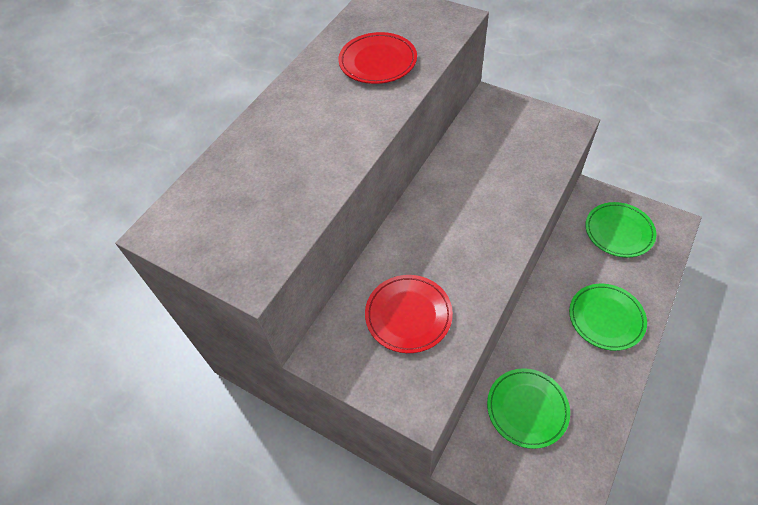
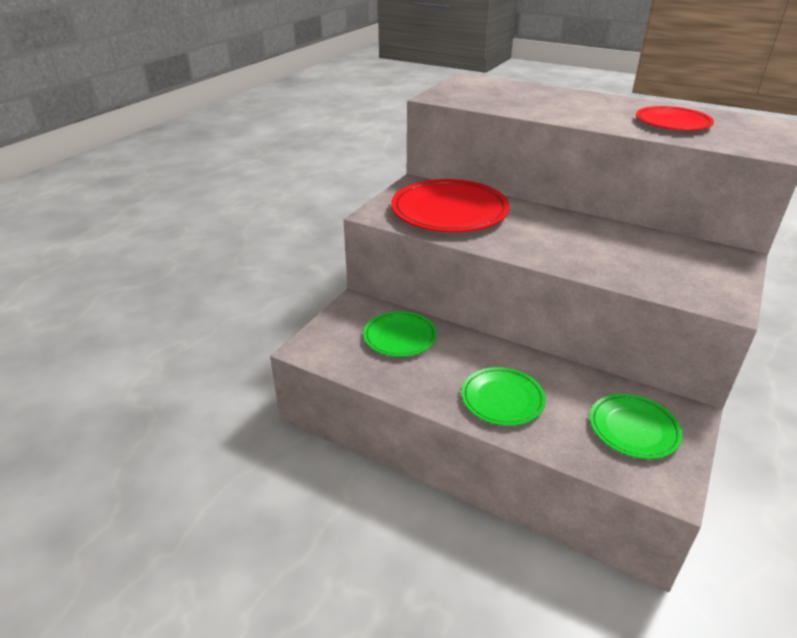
camera: 85 degrees right, 20 degrees down
(408, 315) = (449, 211): red plate -> red plate, size x1.69

